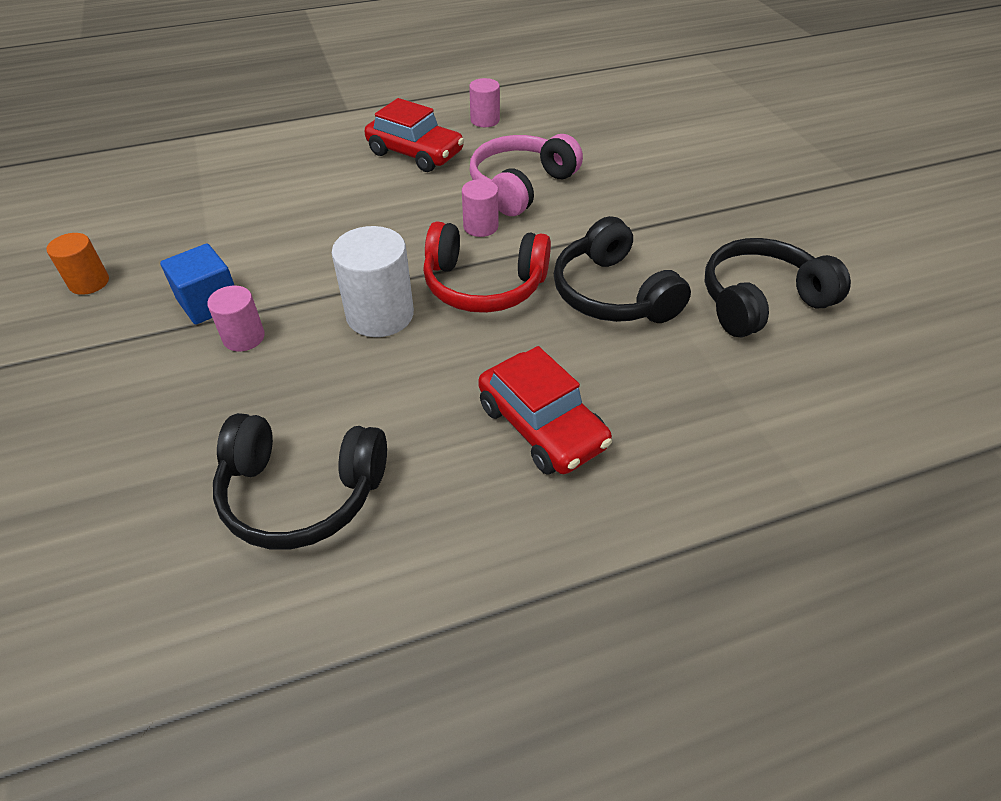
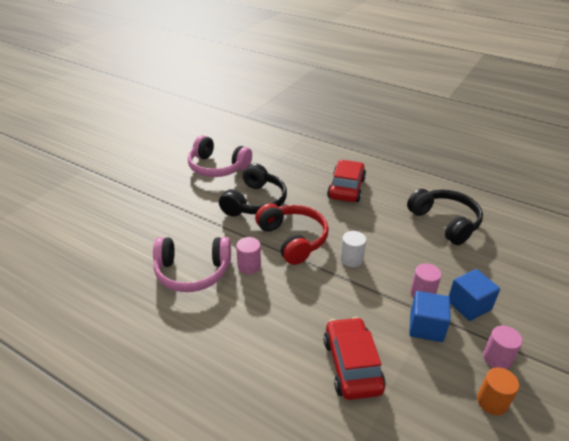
camera: 130 degrees left, 10 degrees down
(167, 365) = (469, 305): none -> blue cube
(380, 315) = (351, 259): white cylinder -> white cylinder, size x0.59
(415, 153) = (196, 346): red car -> red car (352, 365)
(485, 120) = (115, 338): pink cylinder -> pink cylinder (497, 358)
(760, 301) = (217, 167): black headphones -> pink headphones

